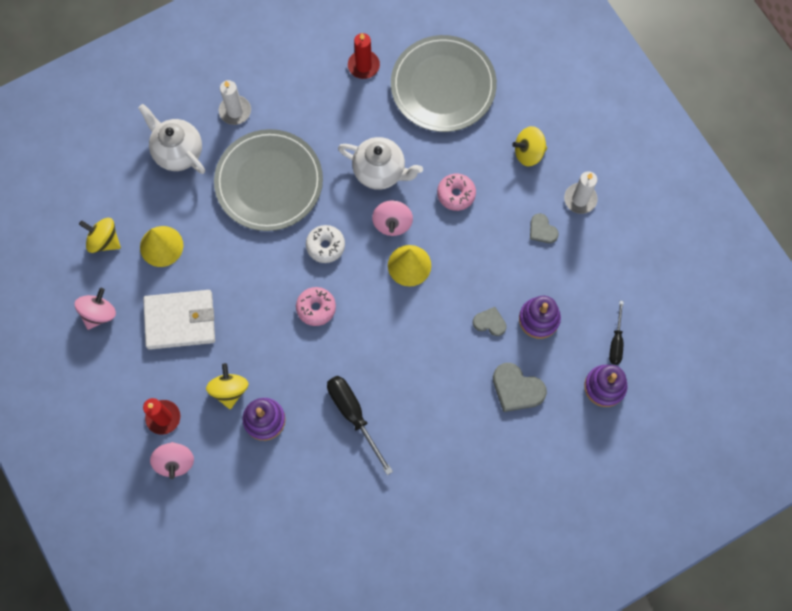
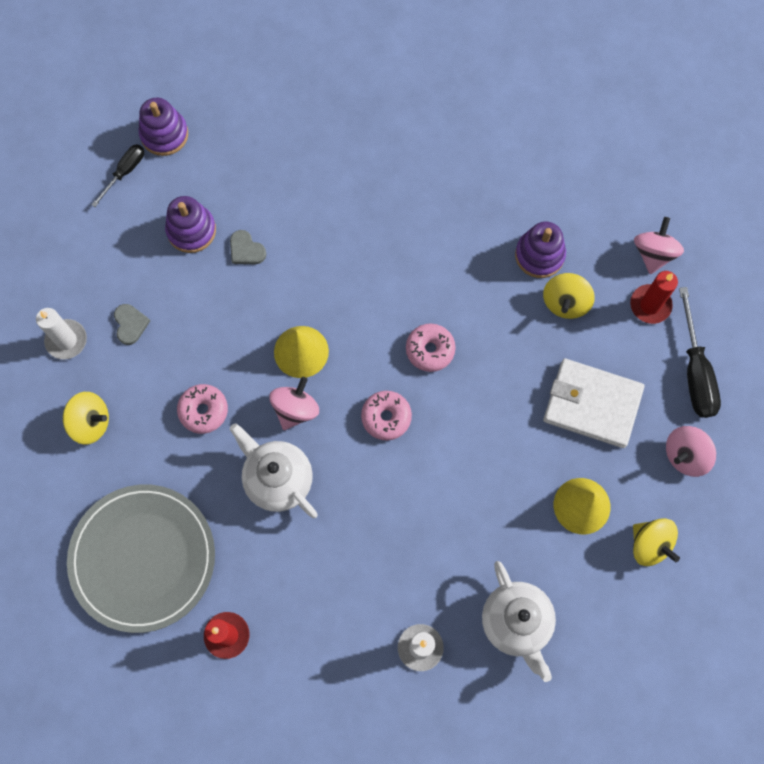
camera: 155 degrees left, 0 degrees up
(269, 182) = (418, 529): grey plate -> none
(325, 246) = (386, 417): white donut -> pink donut
(353, 415) = (441, 219): black screwdriver -> black screwdriver (695, 371)
(517, 389) = (256, 171): grey heart -> none

